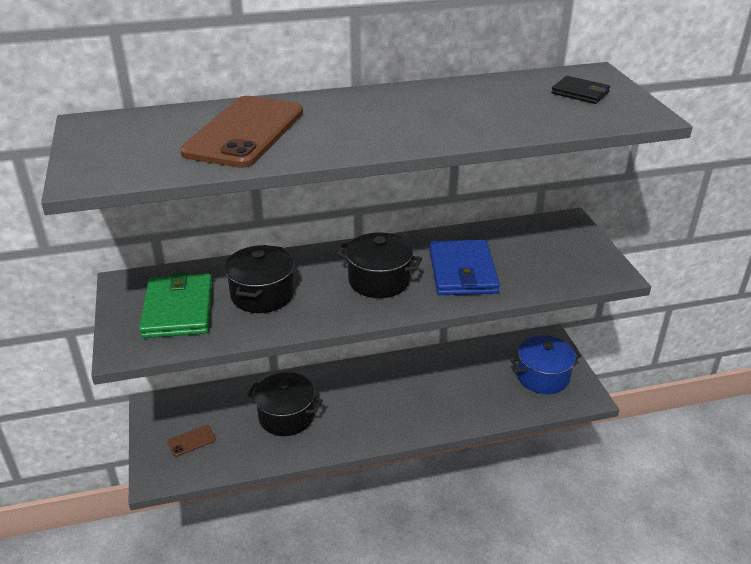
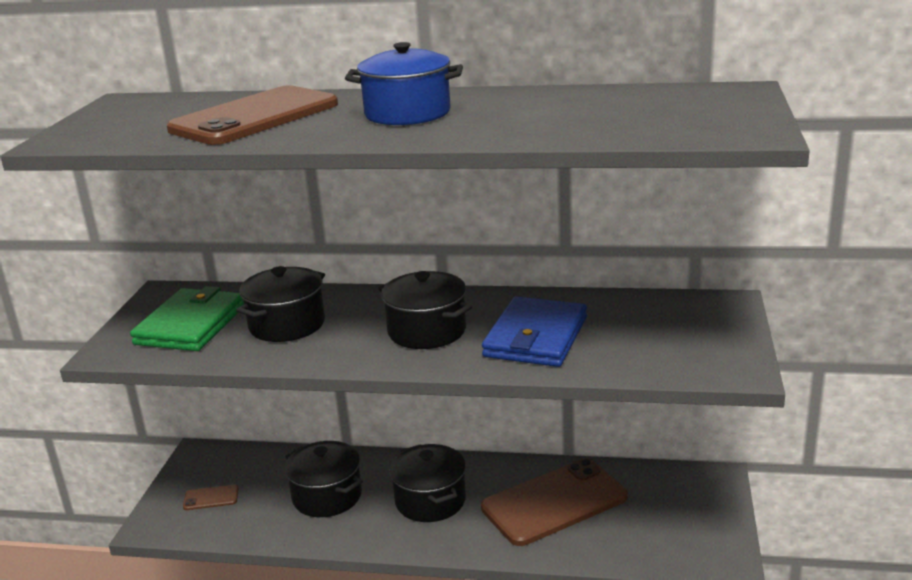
camera: 25 degrees right, 10 degrees down
(367, 401) = (430, 500): none -> black pot
(455, 381) = (554, 502): none -> brown phone
(543, 377) = (677, 522): blue pot -> blue pot (407, 113)
(580, 93) = (693, 107): black wallet -> none

